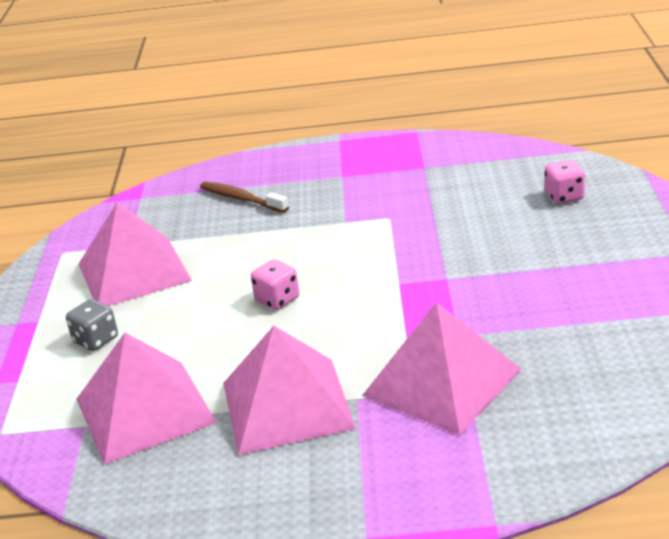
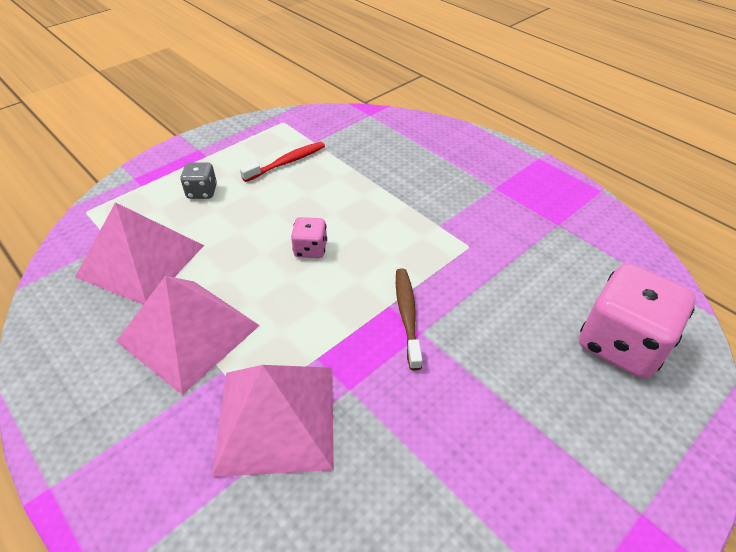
camera: 45 degrees right, 15 degrees up
(134, 272) = (287, 162): pink pyramid -> red toothbrush
(241, 199) = (413, 157): brown toothbrush -> brown toothbrush (407, 315)
(564, 196) = (621, 344): pink dice -> pink dice, size x2.06

